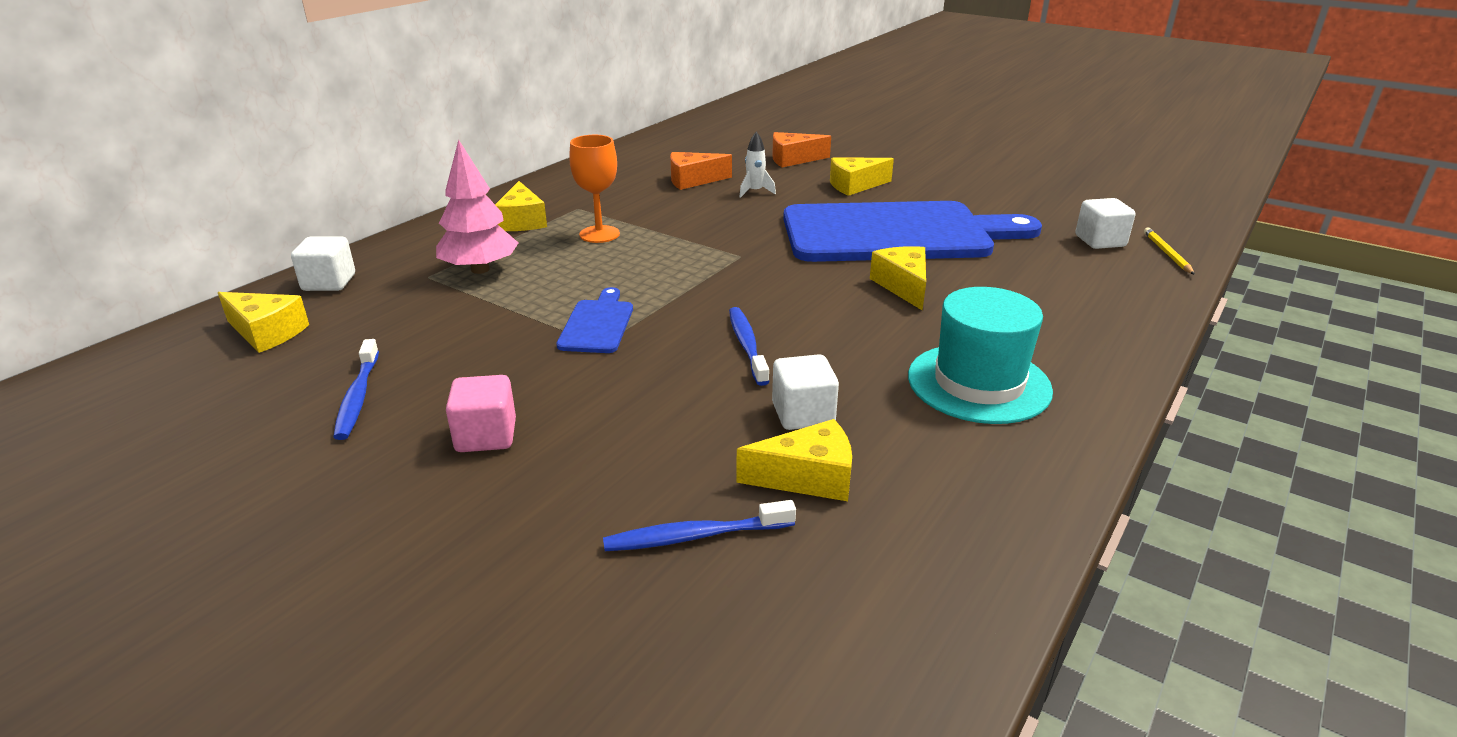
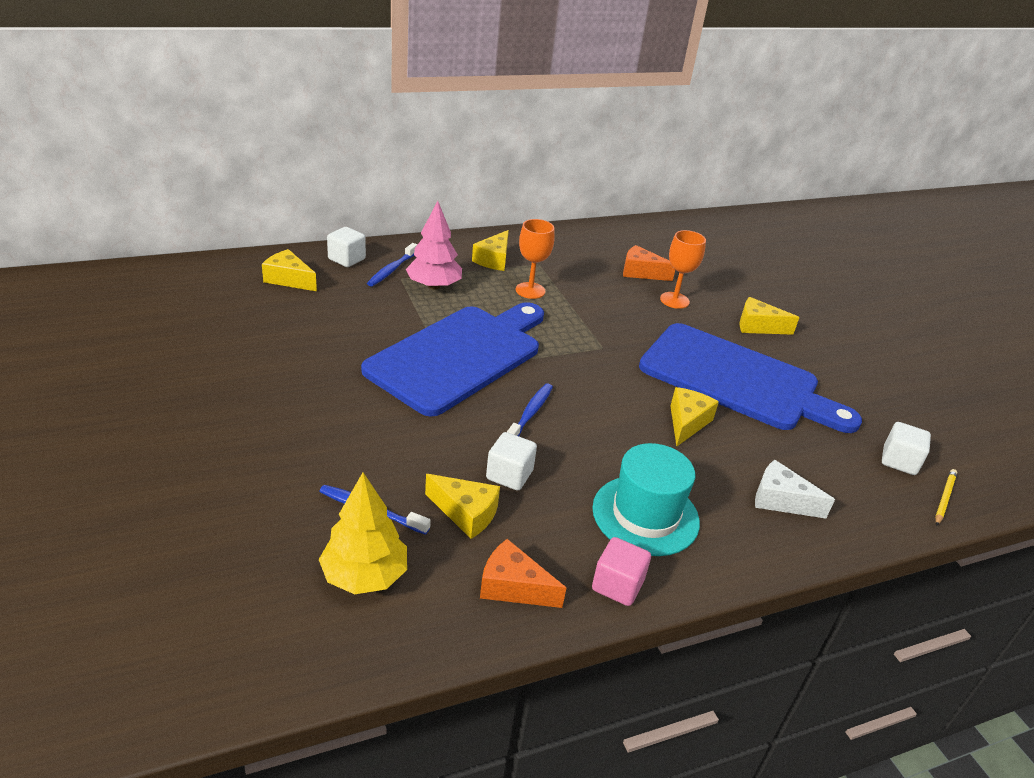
camera: 30 degrees right, 5 degrees up
(266, 333) = (288, 279): yellow cheese -> yellow cheese turned 150 degrees clockwise
(358, 397) = (295, 342): blue toothbrush -> blue toothbrush (392, 270)
(486, 436) = (331, 397): pink cube -> pink cube (617, 585)
(597, 324) = (460, 356): blue cutting board -> blue cutting board, size x2.46
(755, 192) = (674, 300): white rocket -> orange goblet
(782, 616) = (364, 576): none -> yellow tree
(793, 159) = (738, 283): orange cheese -> orange cheese (513, 587)
(1064, 313) = (780, 500): none -> white cheese

